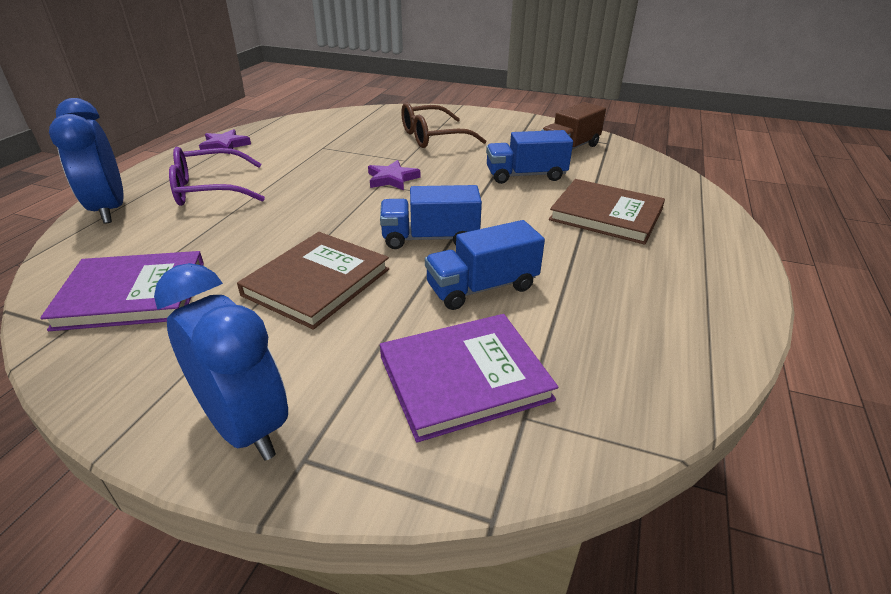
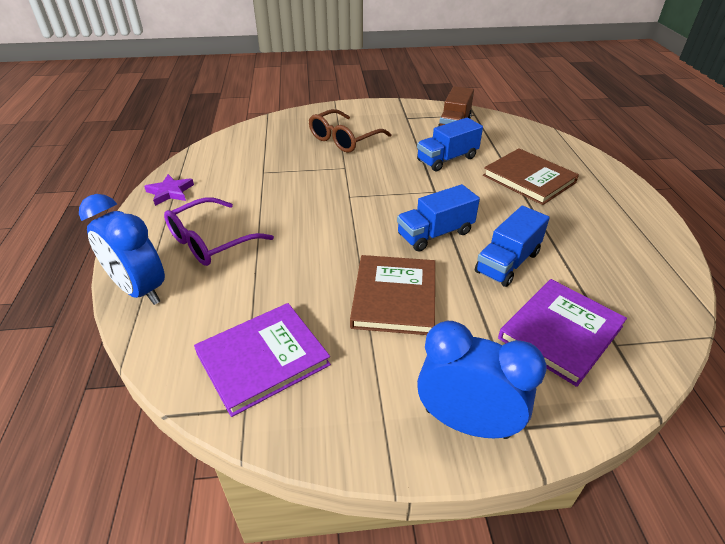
camera: 25 degrees left, 5 degrees up
(392, 179) = (353, 188): purple star -> none
(606, 215) = (529, 179): brown book -> brown book turned 45 degrees clockwise

